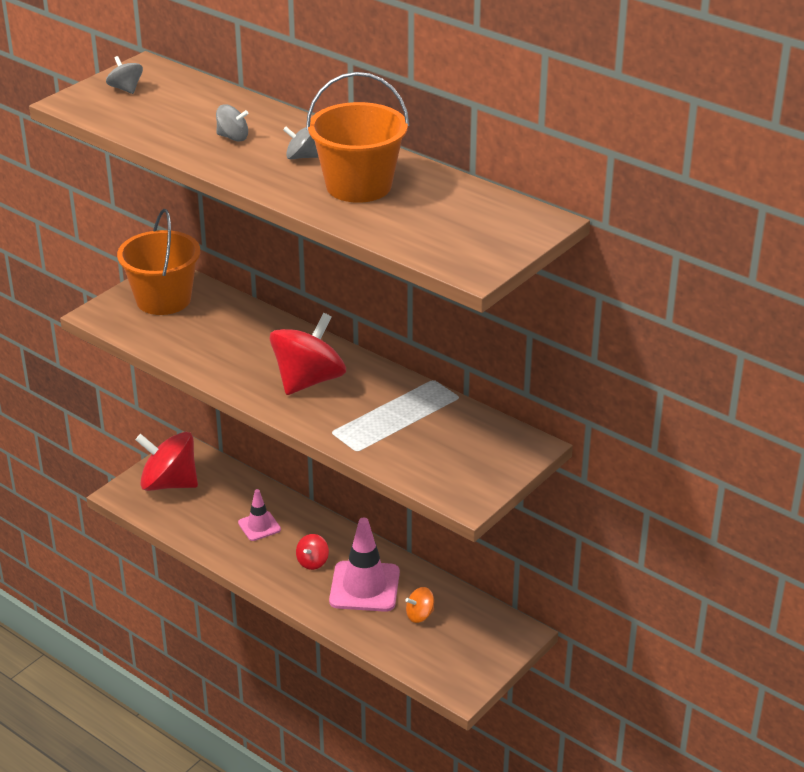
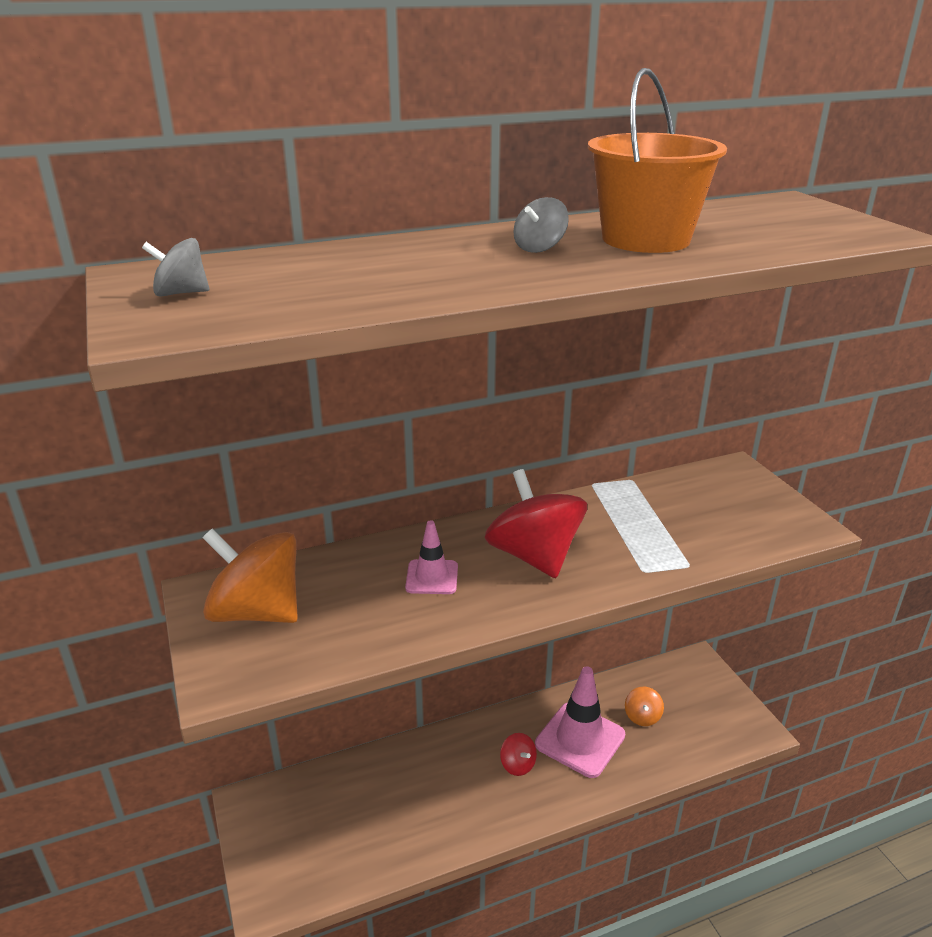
camera: 60 degrees left, 5 degrees down
(163, 299) = (257, 612): orange bucket -> orange spinning top
(169, 483) = (291, 841): red spinning top -> none
(233, 137) = (437, 266): grey spinning top -> none
(259, 526) = (431, 786): pink traffic cone -> pink traffic cone (432, 577)

